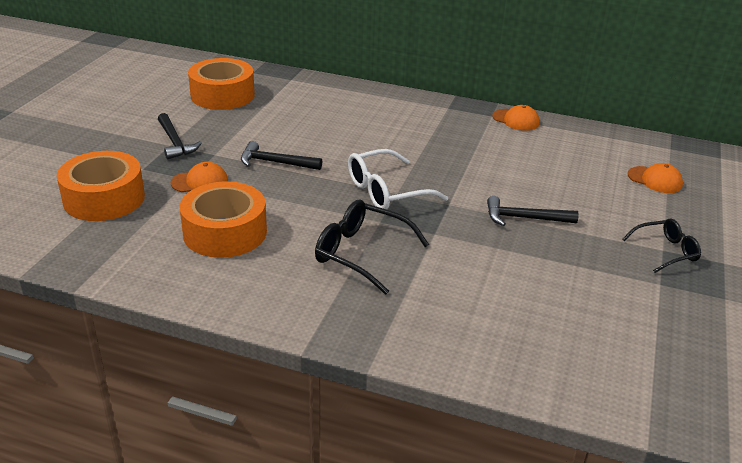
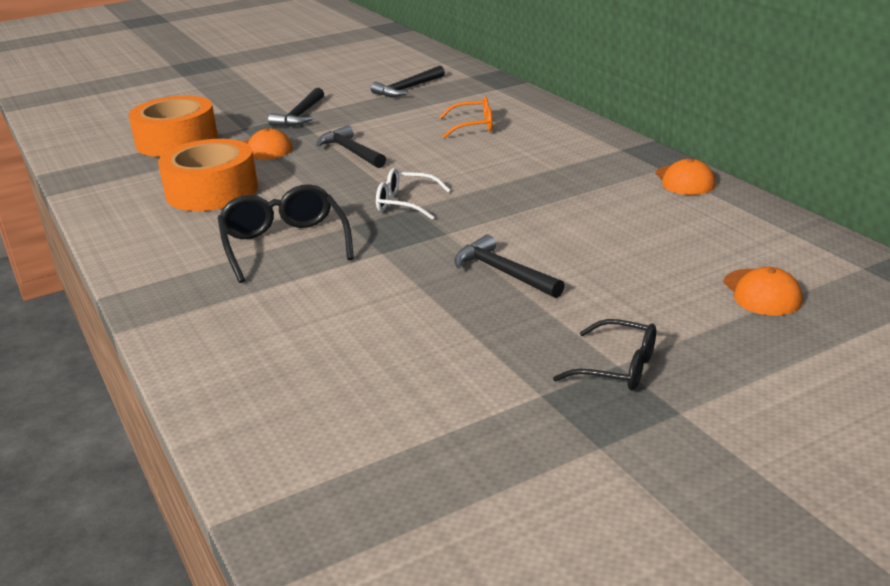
camera: 45 degrees right, 5 degrees down
(222, 95) = (407, 88): orange tape -> black hammer
(327, 115) = (473, 126): none -> orange glasses
(386, 191) = (405, 203): white glasses -> white glasses, size x0.64

